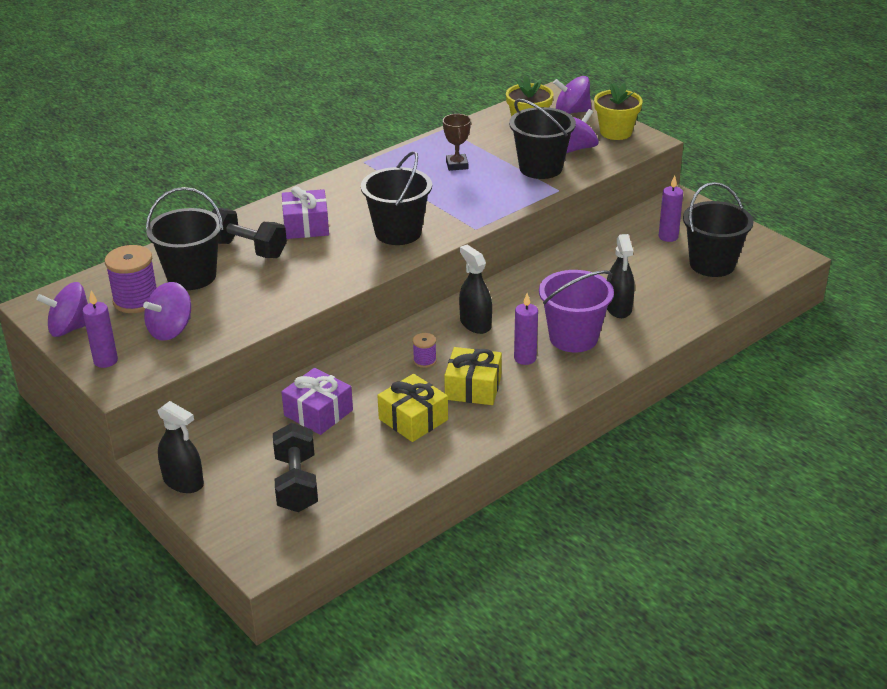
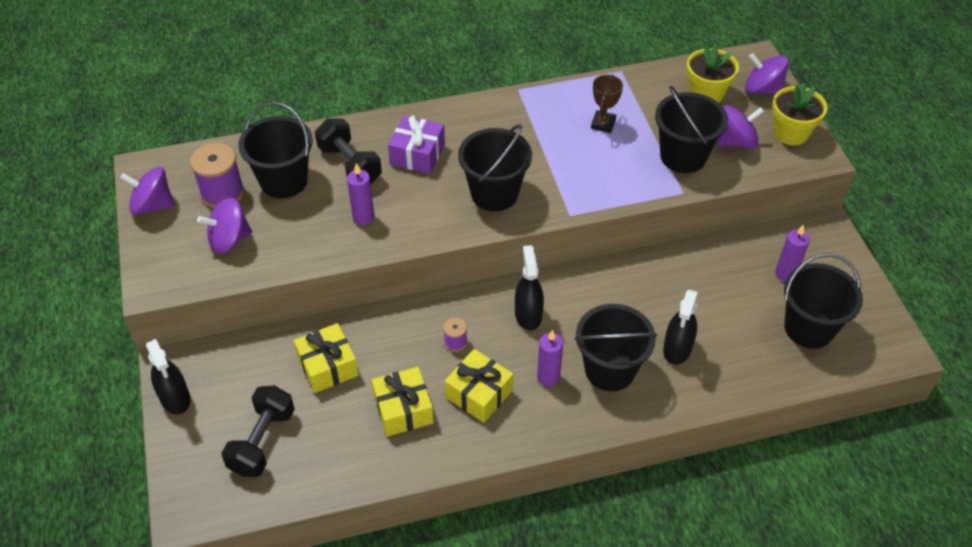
camera: 25 degrees right, 15 degrees up
(105, 361) = (157, 255): purple candle -> purple candle (363, 217)
(318, 413) = (328, 366): purple gift -> yellow gift
(573, 338) = (610, 370): purple bucket -> black bucket

